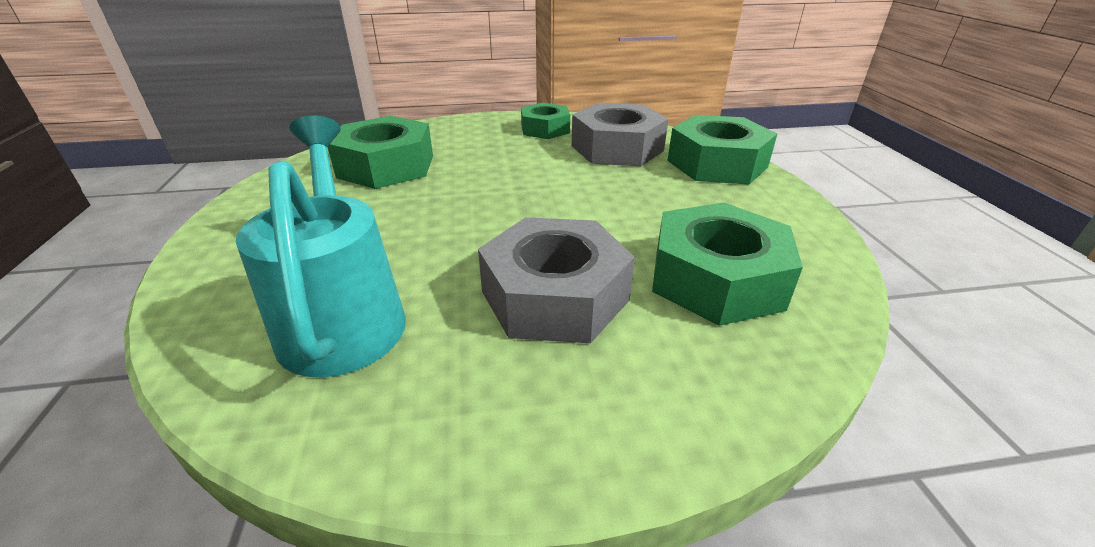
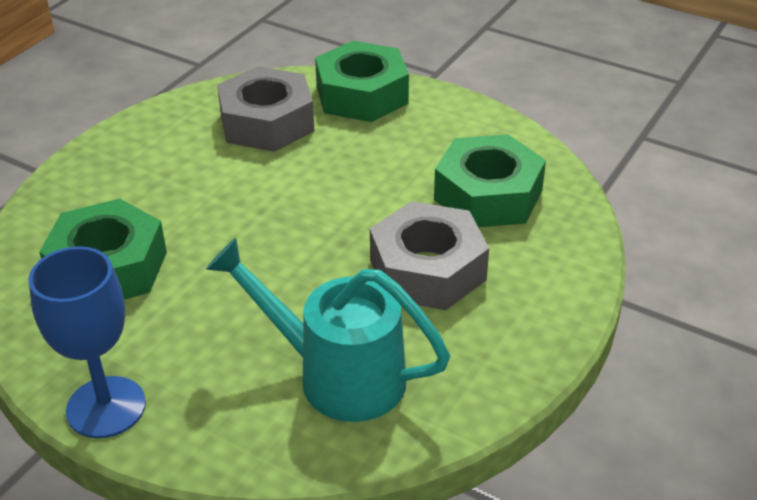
camera: 50 degrees left, 5 degrees up
(227, 227) = (106, 407): none -> blue goblet
(545, 129) = (168, 136): green nut -> none

